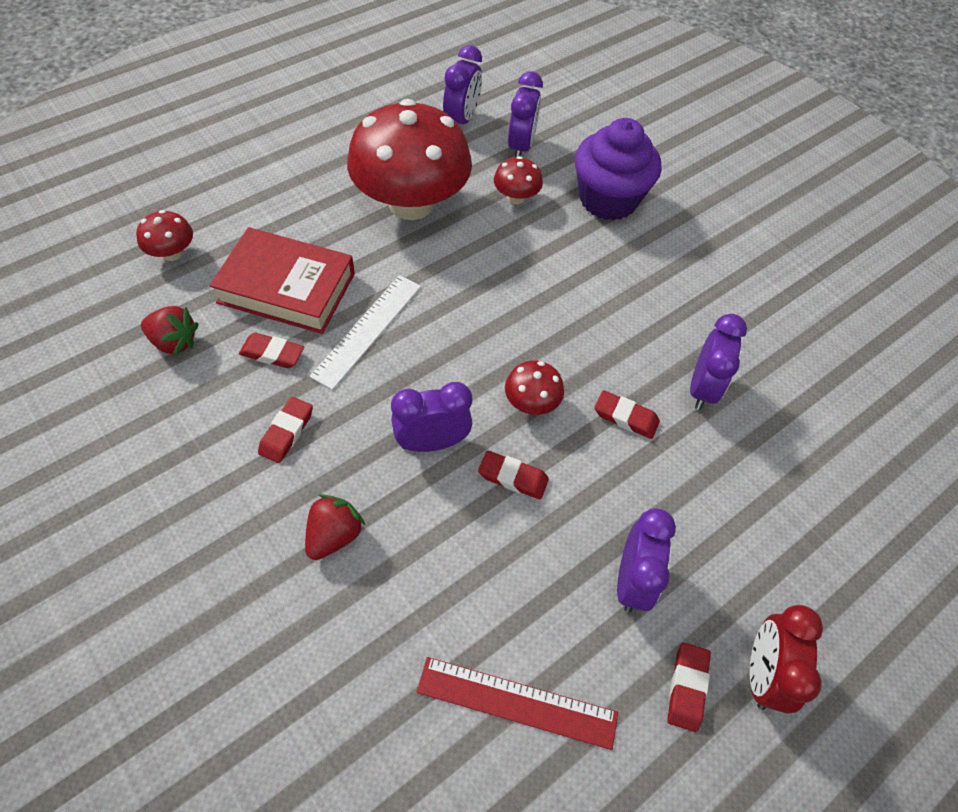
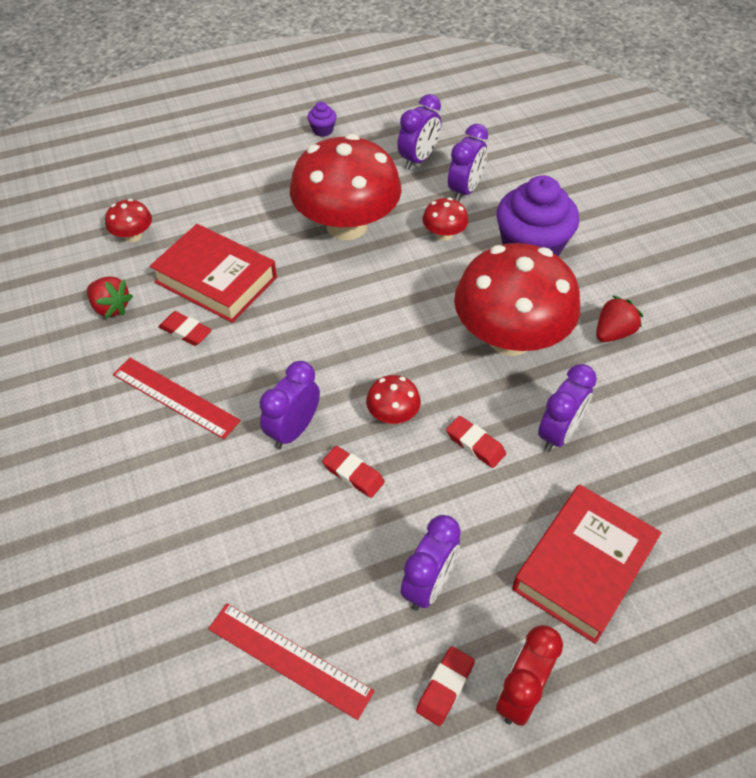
camera: 20 degrees right, 5 degrees down
(286, 432) = (175, 397): red eraser -> red ruler
(334, 535) = (185, 488): red strawberry -> red strawberry (613, 333)
(348, 102) = (322, 130): none -> purple cupcake
(367, 330) = (271, 326): white ruler -> none
(432, 442) = (293, 430): purple clock -> purple clock turned 60 degrees counterclockwise
(620, 296) = (510, 338): none -> red mushroom
(774, 523) = (583, 567): none -> red book

